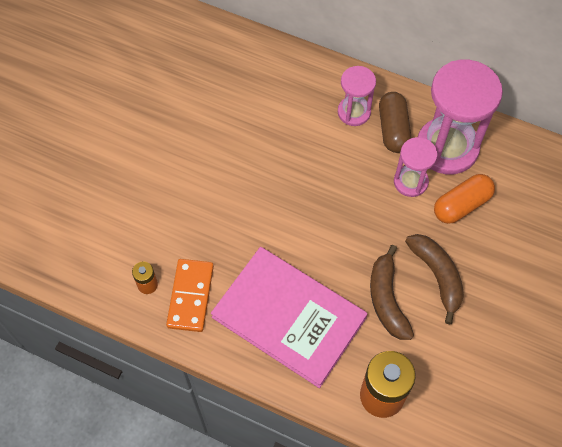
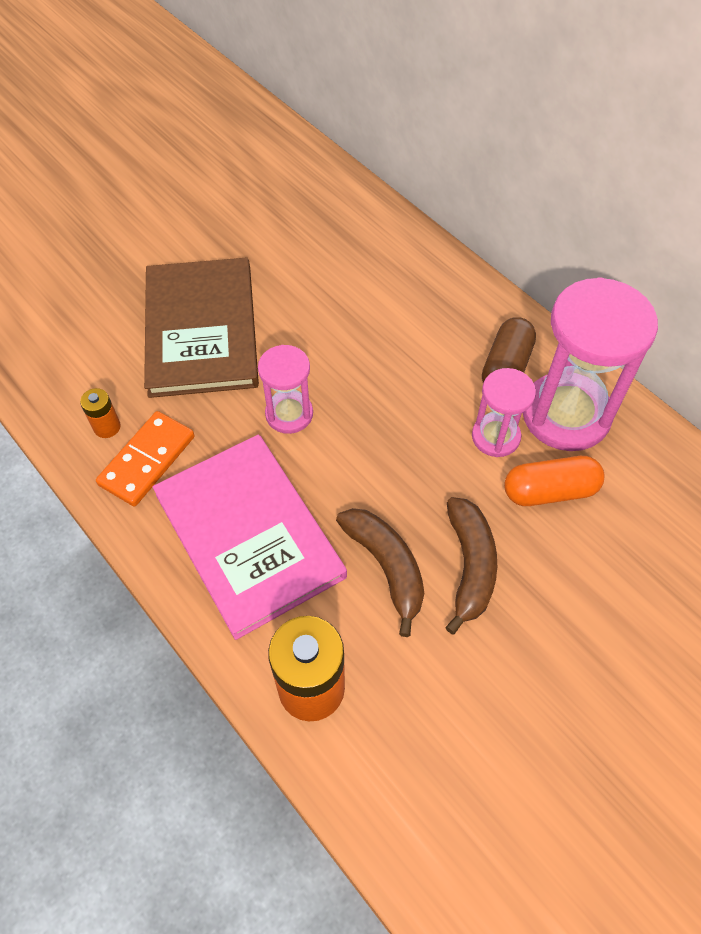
camera: 25 degrees right, 5 degrees down
(170, 185) = (201, 330): none -> brown book
(354, 112) = (466, 331): pink hourglass -> pink hourglass (289, 414)
(387, 299) = (386, 567): brown banana -> brown banana turned 135 degrees clockwise

